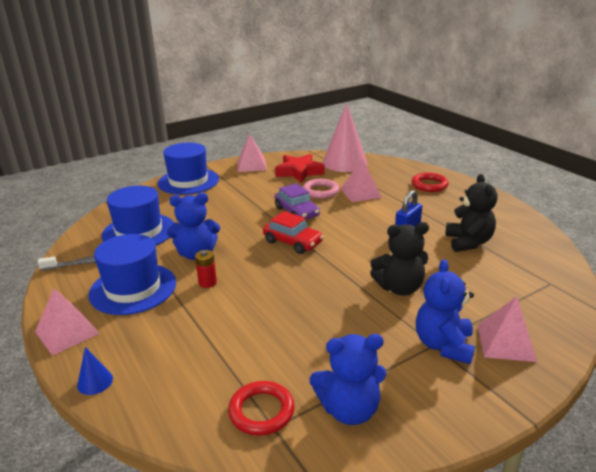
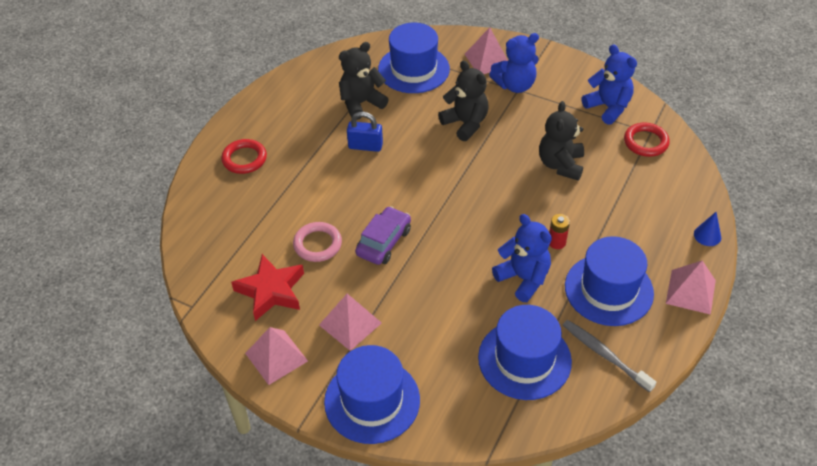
camera: 120 degrees left, 20 degrees up
(291, 324) = (560, 165): none -> black teddy bear
(293, 242) = (447, 216): red car -> none
(344, 163) = (213, 257): pink cone -> none
(360, 193) = (300, 208): pink pyramid -> pink pyramid (350, 324)
(510, 285) = (413, 69): none -> blue hat

